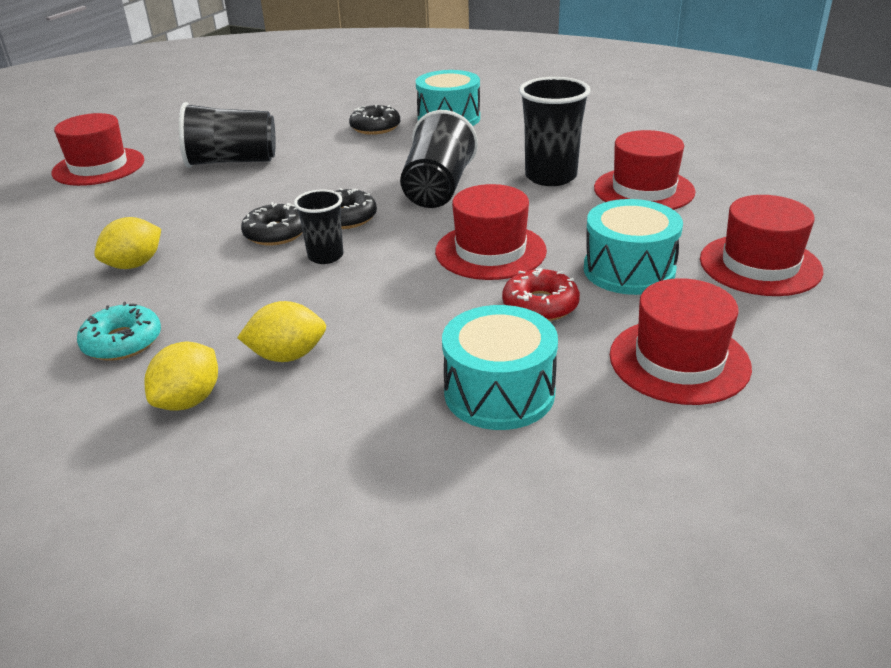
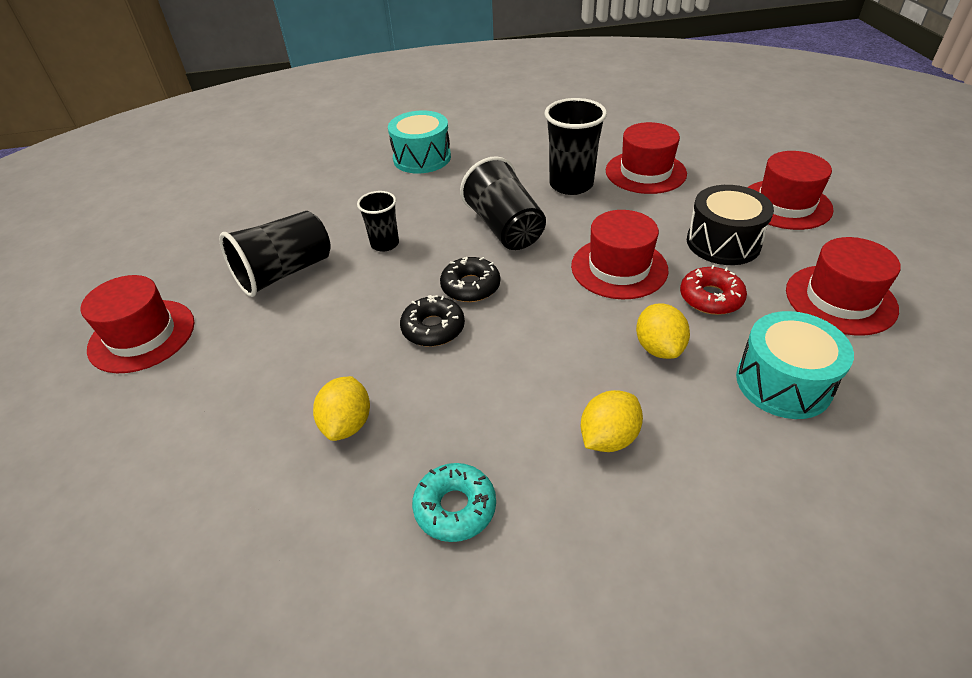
camera: 35 degrees left, 10 degrees up
(189, 400) = (594, 526): yellow lemon -> yellow lemon (658, 348)
(325, 256) = (506, 330): black cup -> black cup (385, 244)
(375, 127) = (371, 188): black donut -> none
(629, 270) = (723, 242): turquoise drum -> black drum

